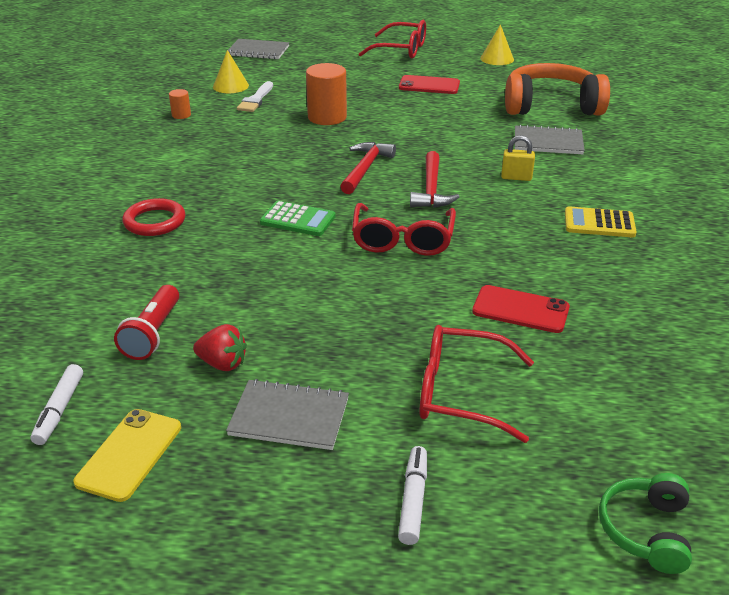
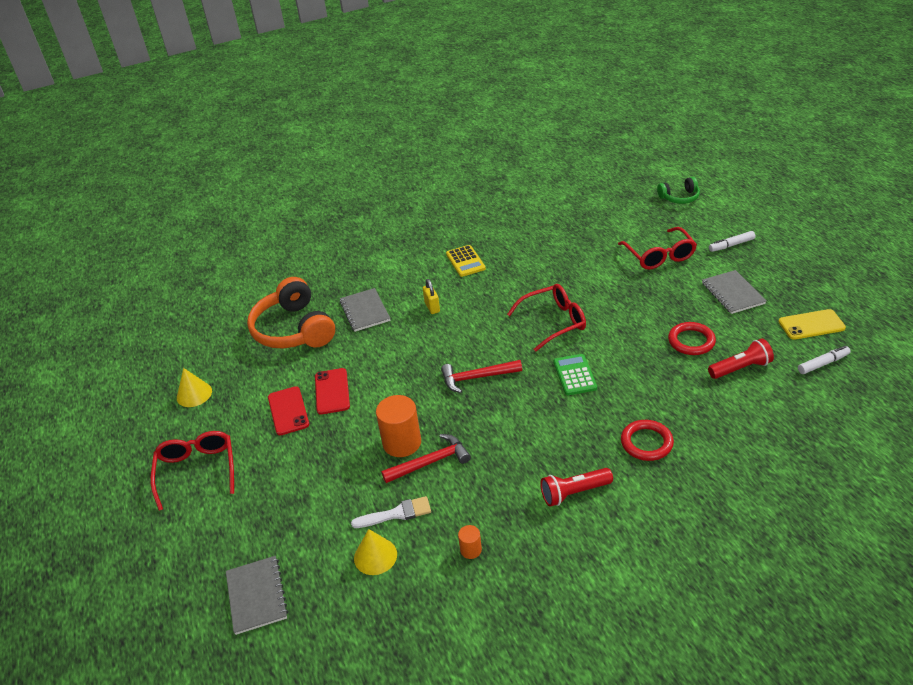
camera: 115 degrees left, 5 degrees up
(162, 167) = (574, 493): none -> red flashlight
(222, 364) = (728, 331): red strawberry -> none
(245, 321) = (691, 341): none -> red ring
(431, 189) = (480, 335): red hammer -> red hammer (430, 462)
(520, 309) = (578, 260): red phone -> red phone (332, 391)

